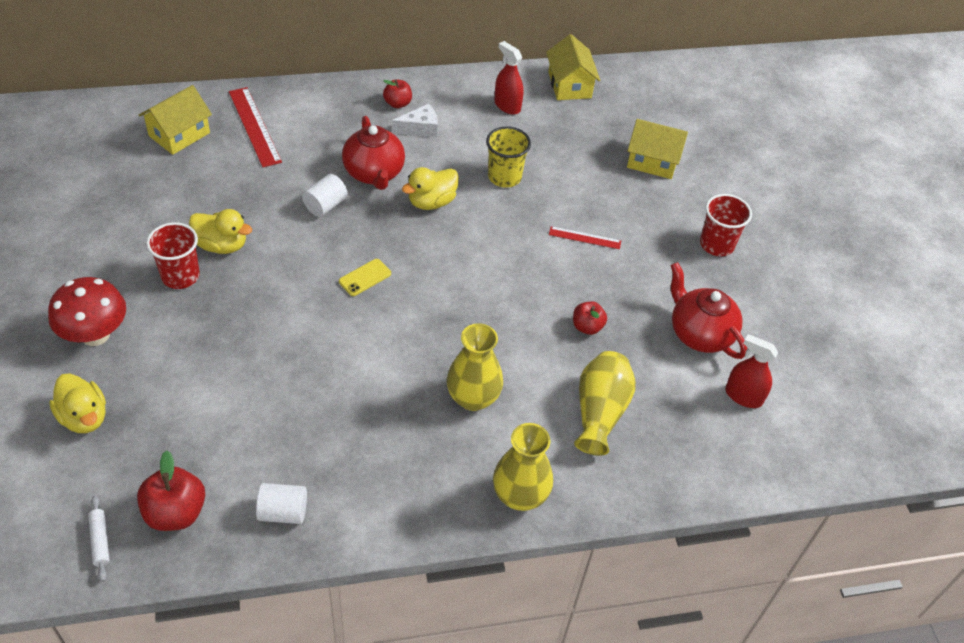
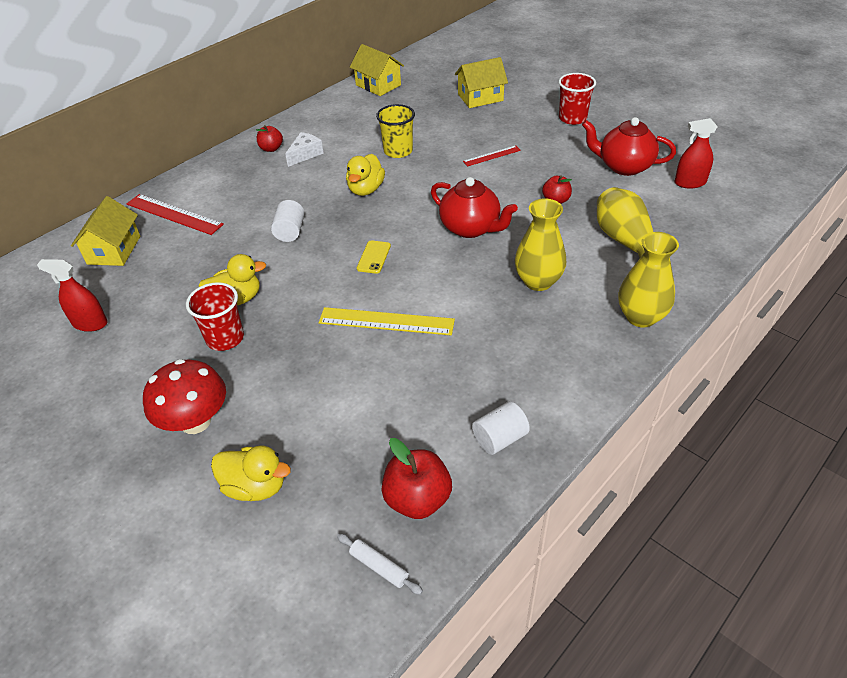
camera: 30 degrees left, 5 degrees down
(310, 347) = (386, 321): none -> yellow ruler
(374, 173) = (304, 195): red teapot -> red teapot (471, 228)
(507, 106) = (351, 114): red spray bottle -> red spray bottle (90, 323)

